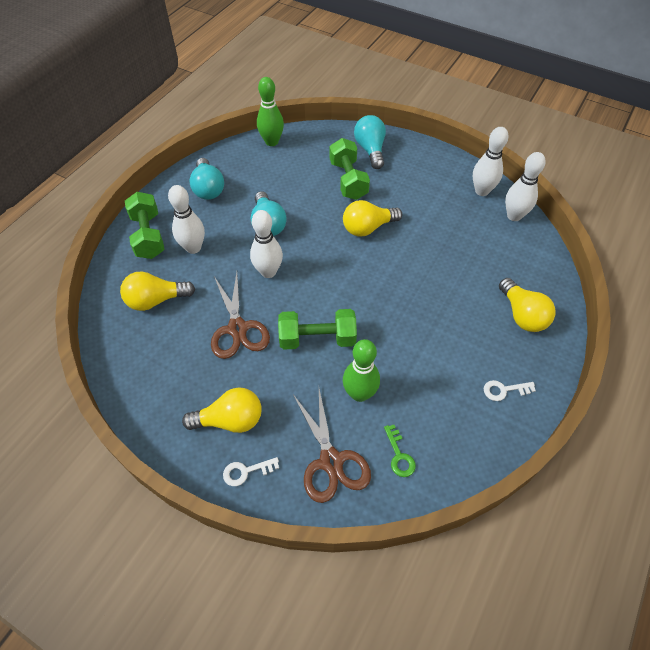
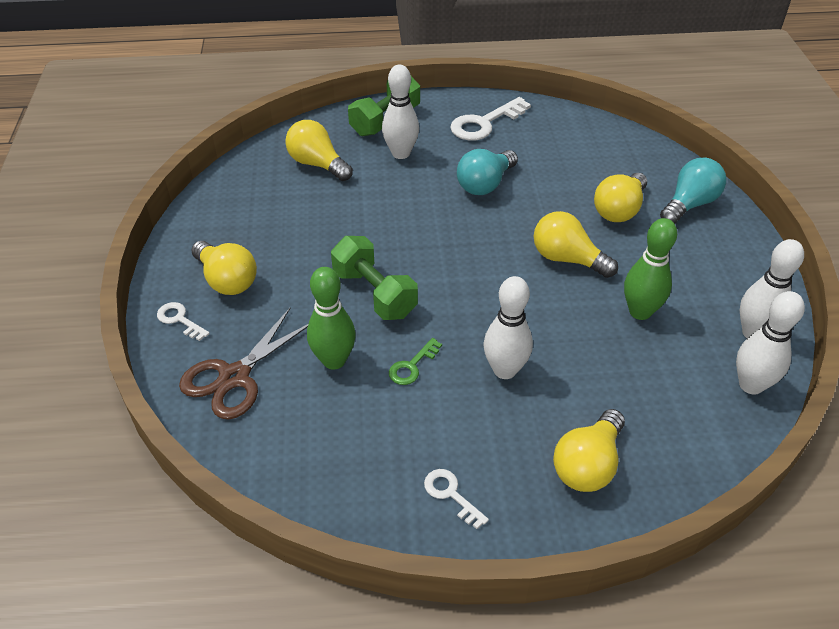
camera: 55 degrees right, 10 degrees down
(208, 188) = (484, 123): turquoise light bulb -> white key
(237, 328) = (334, 231): brown scissors -> none
(268, 272) = (424, 216): white bowling pin -> white bowling pin (505, 370)
(272, 142) = (601, 129): green bowling pin -> green bowling pin (640, 312)
(348, 180) = (619, 210): green dumbbell -> yellow light bulb
(399, 455) = (282, 431): green key -> green key (412, 366)

